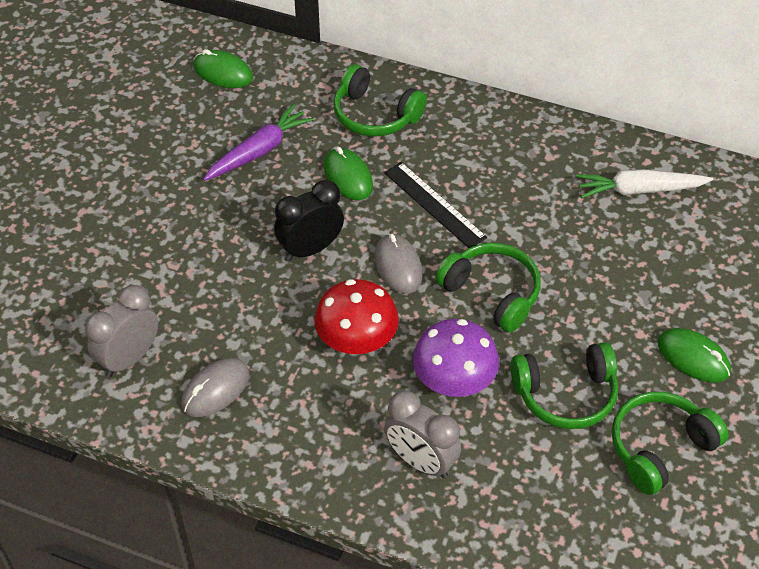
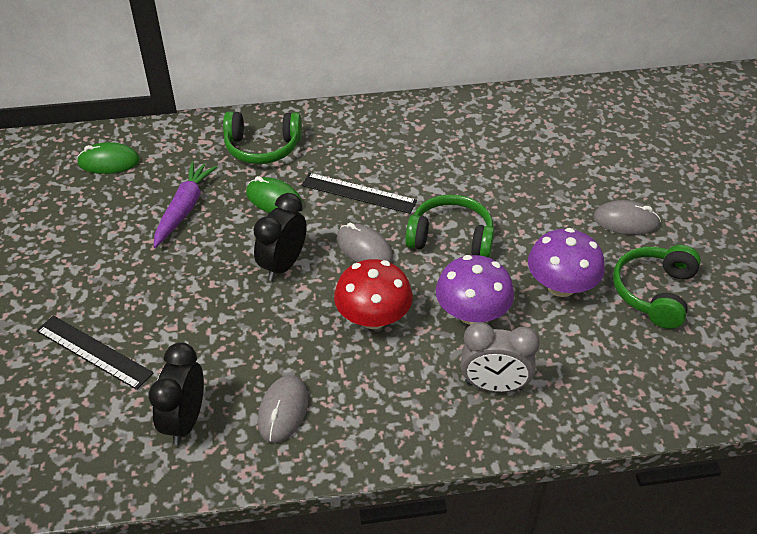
camera: 30 degrees left, 5 degrees down
(95, 258) = (93, 352): none -> black ruler
(129, 358) = (185, 421): grey clock -> black clock
(566, 395) = (561, 286): green headphones -> purple mushroom
(639, 190) = (499, 126): white carrot -> none
(693, 357) = (626, 221): green mouse -> grey mouse

